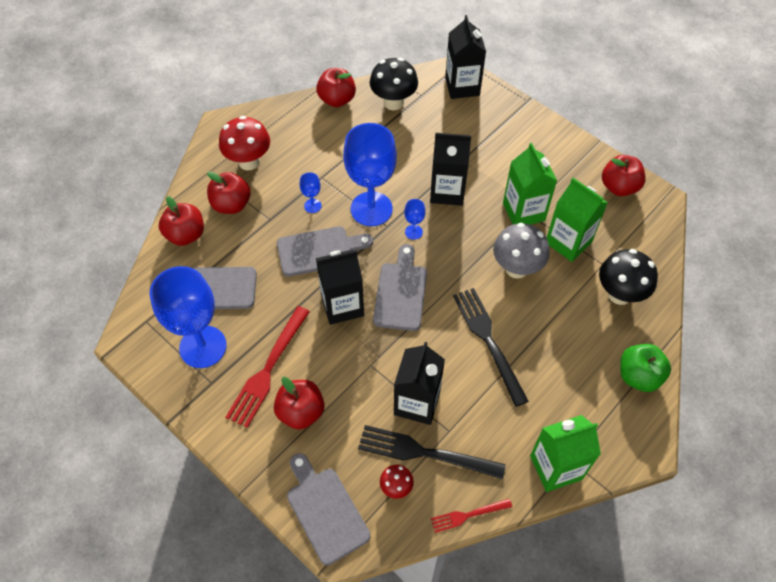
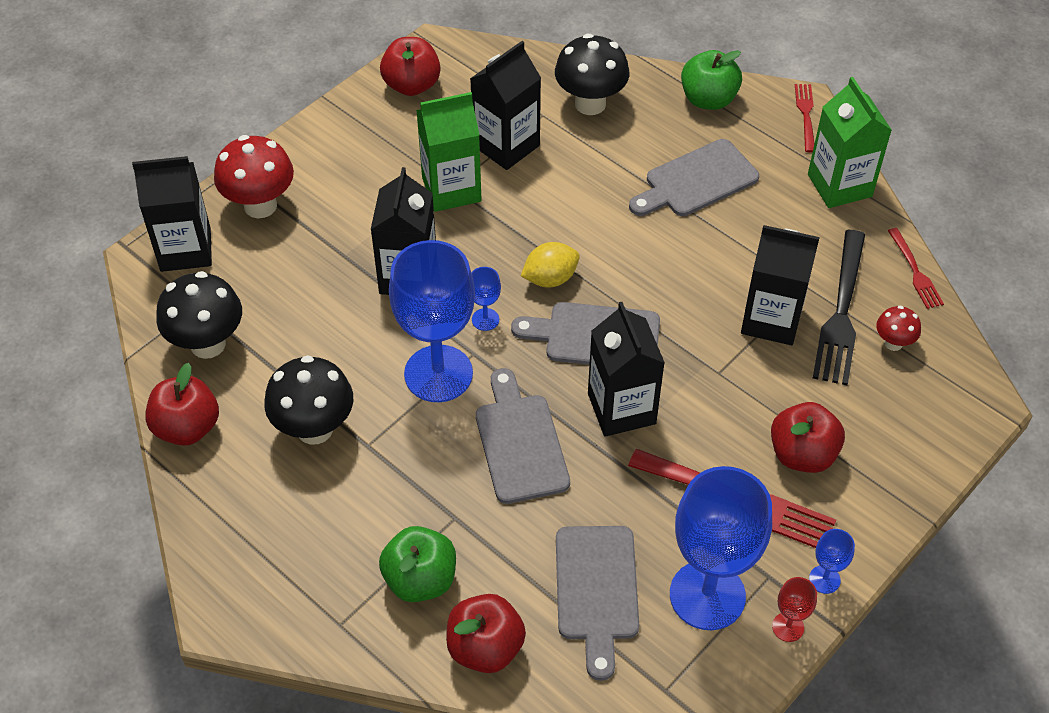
camera: 90 degrees left, 5 degrees down
(175, 390) = (788, 627): none -> red goblet
(231, 205) = (420, 579): red apple -> green apple
(249, 162) = (323, 560): red mushroom -> red mushroom (260, 205)
(312, 206) = (428, 455): blue goblet -> blue goblet (824, 579)
(325, 510) = (938, 419): grey cutting board -> grey cutting board (696, 181)
(333, 153) = (315, 429): none -> black mushroom
(449, 267) = (550, 278): none -> yellow lemon
(488, 340) = (669, 240): black fork -> none
(516, 268) = (551, 203): grey mushroom -> none
(568, 242) = (506, 146): green carton -> black carton
(634, 449) = (805, 114): none -> red fork

